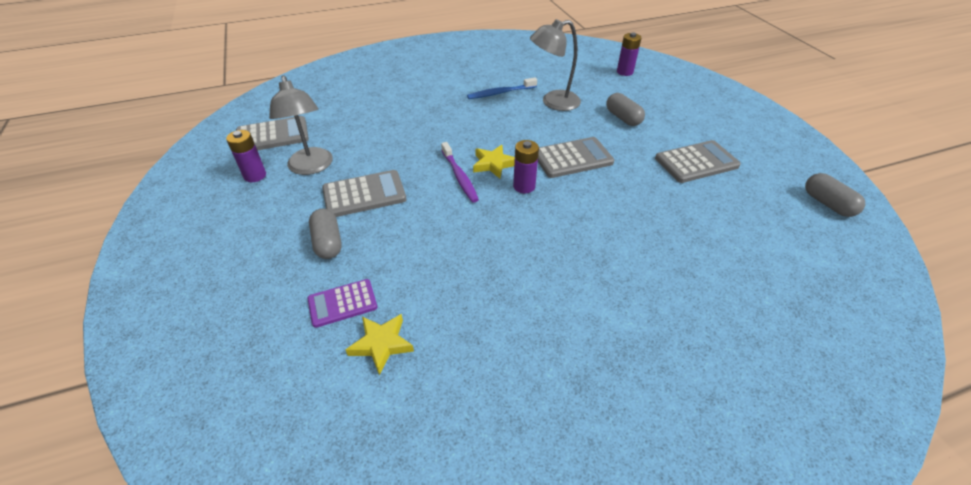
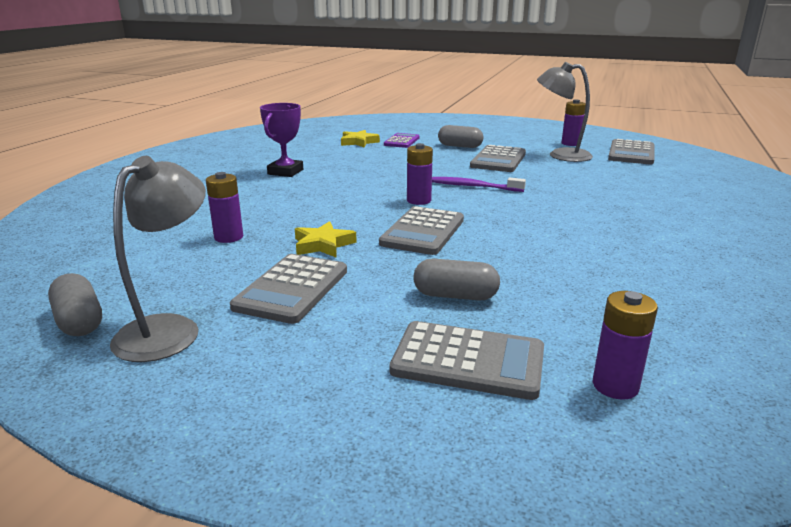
camera: 130 degrees right, 20 degrees down
(493, 164) = (471, 201): yellow star -> yellow star (323, 245)
(500, 93) = (630, 248): blue toothbrush -> none
(553, 102) = (563, 269): grey lamp -> grey lamp (169, 329)
(561, 317) = (285, 172): none -> purple trophy
(659, 98) = (468, 361): none -> grey calculator
(703, 230) = (229, 237): none -> purple battery
(827, 204) = (79, 321): grey capsule -> grey capsule turned 45 degrees clockwise

